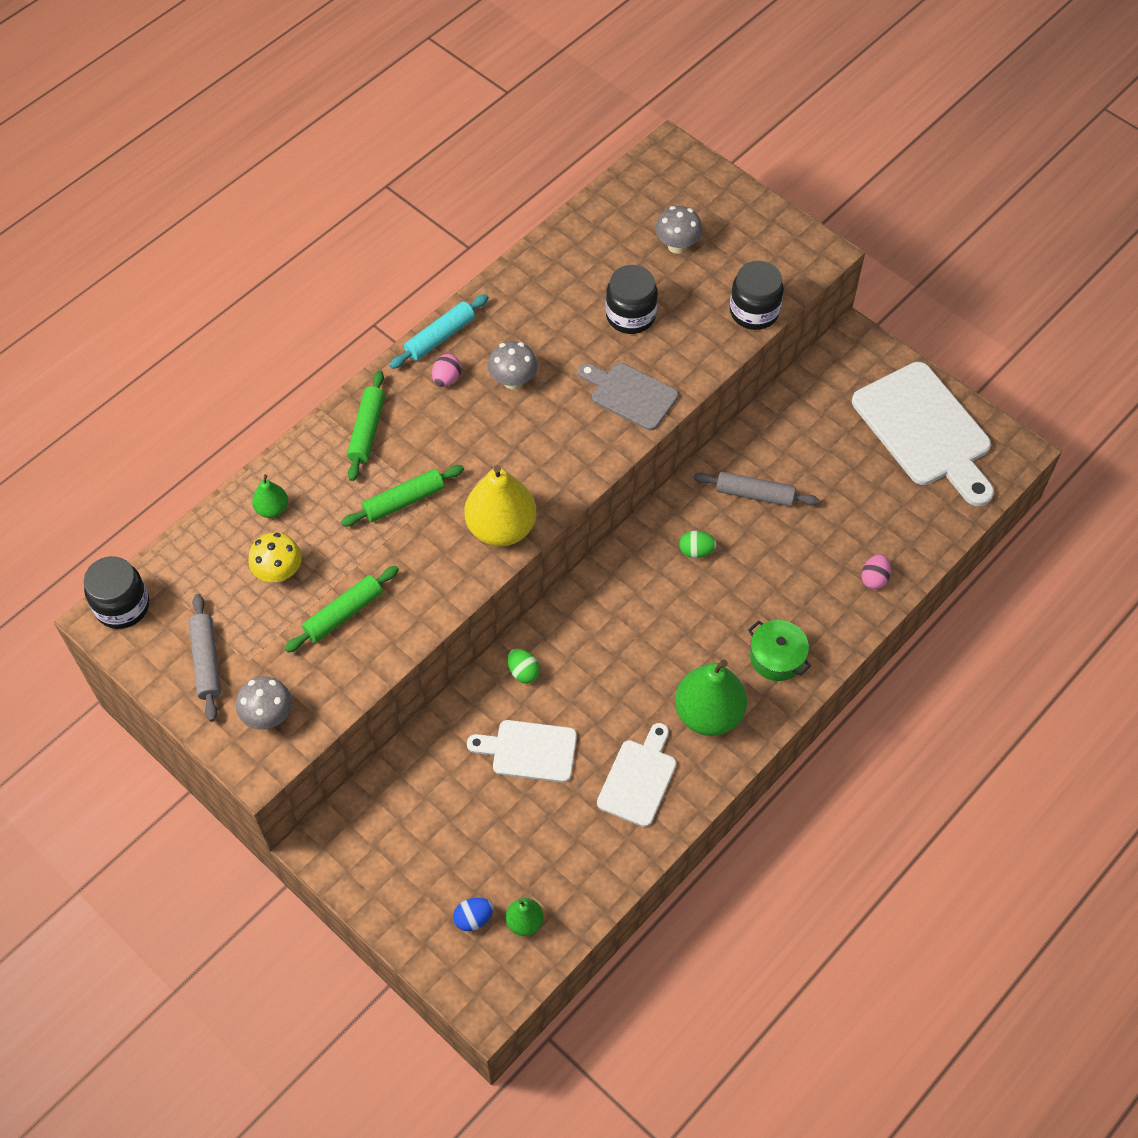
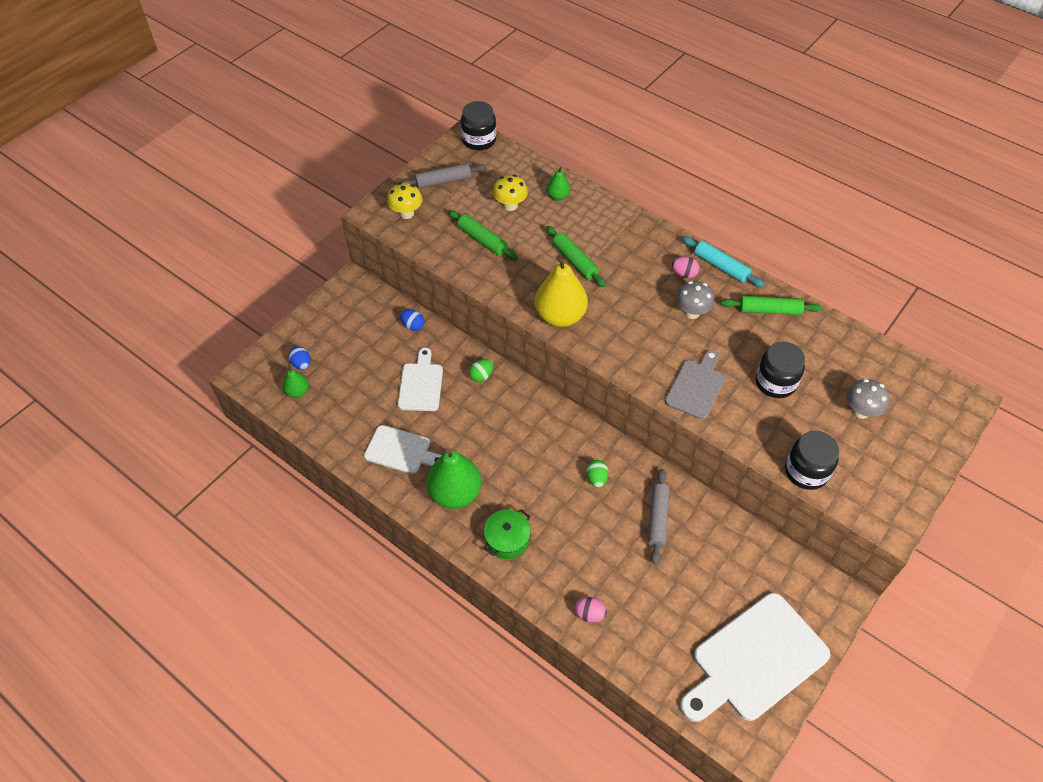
camera: 85 degrees right, 5 degrees down
(268, 716) = (406, 213): grey mushroom -> yellow mushroom
(367, 431) = (629, 235): green rolling pin -> green rolling pin (769, 310)
(421, 759) = (413, 326): none -> blue egg

